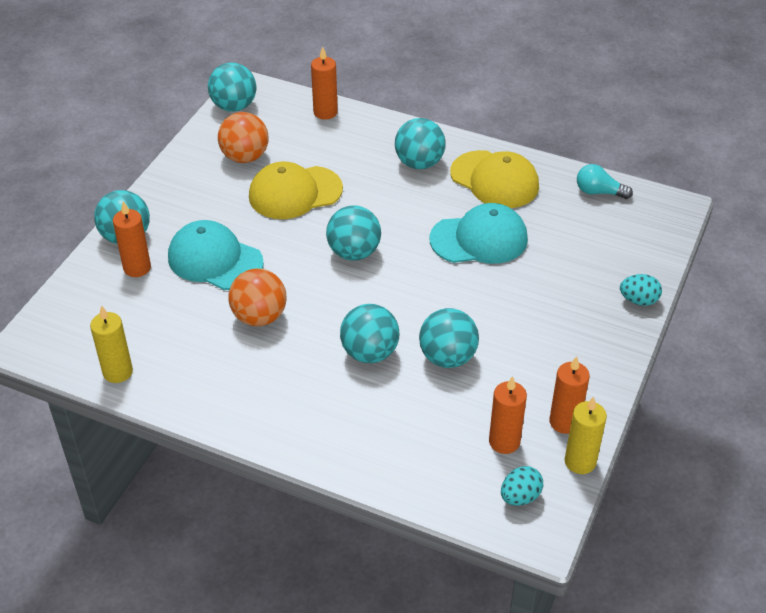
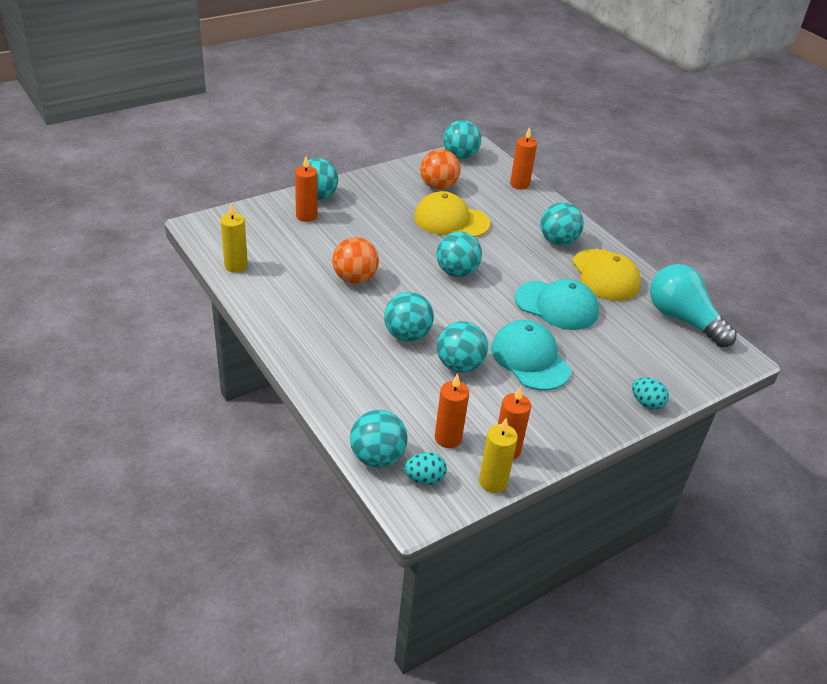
camera: 30 degrees right, 5 degrees down
(215, 260) = (359, 234): turquoise cap -> turquoise cap (530, 359)
(459, 502) = (377, 457): none -> turquoise ball
(599, 192) = (683, 319): turquoise light bulb -> turquoise light bulb, size x1.94

